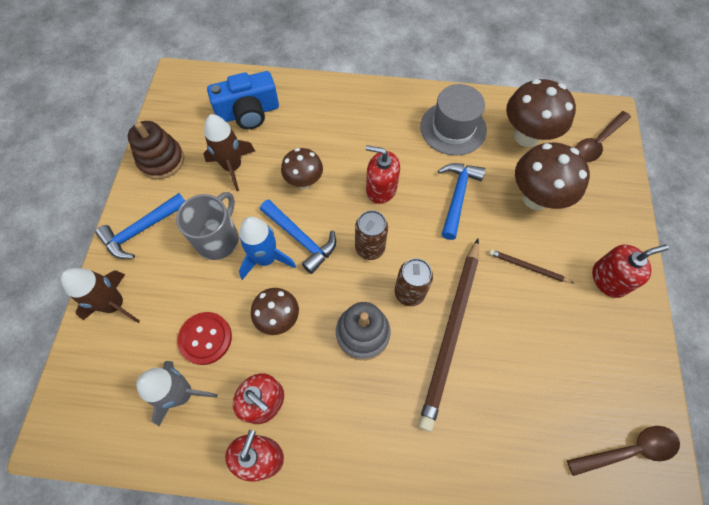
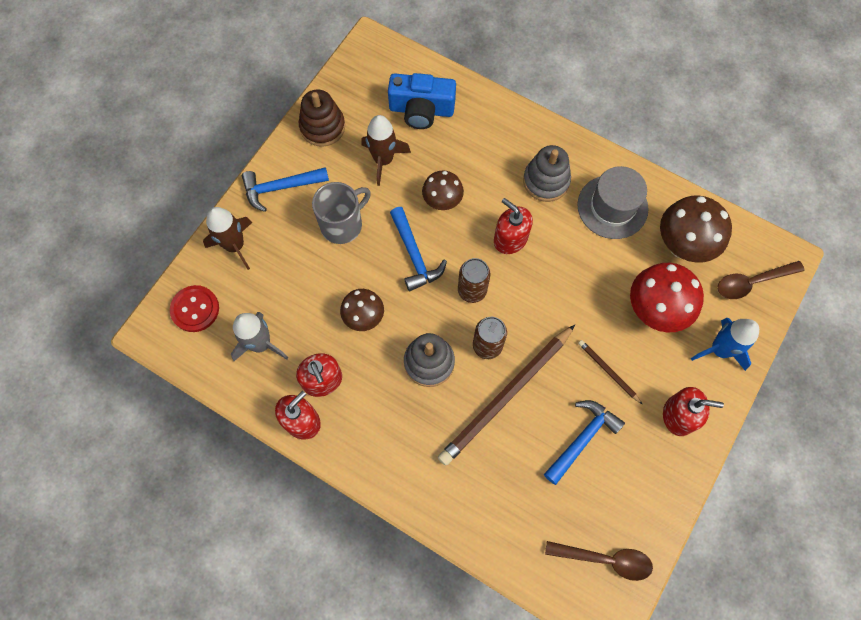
camera: 25 degrees right, 5 degrees up
(205, 338) = (297, 307): red button -> red button (195, 309)
(266, 259) = (376, 260): blue rocket -> blue rocket (719, 350)
(386, 129) = (546, 181): none -> grey stacking toy
(457, 197) = (579, 277): blue hammer -> blue hammer (582, 439)
(535, 198) = (654, 311): brown mushroom -> red mushroom

